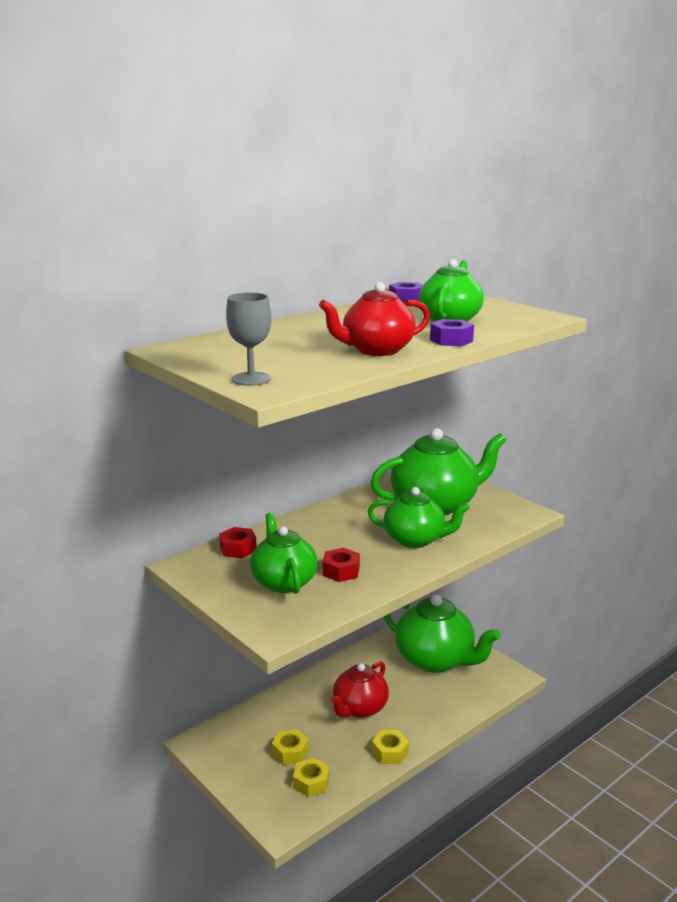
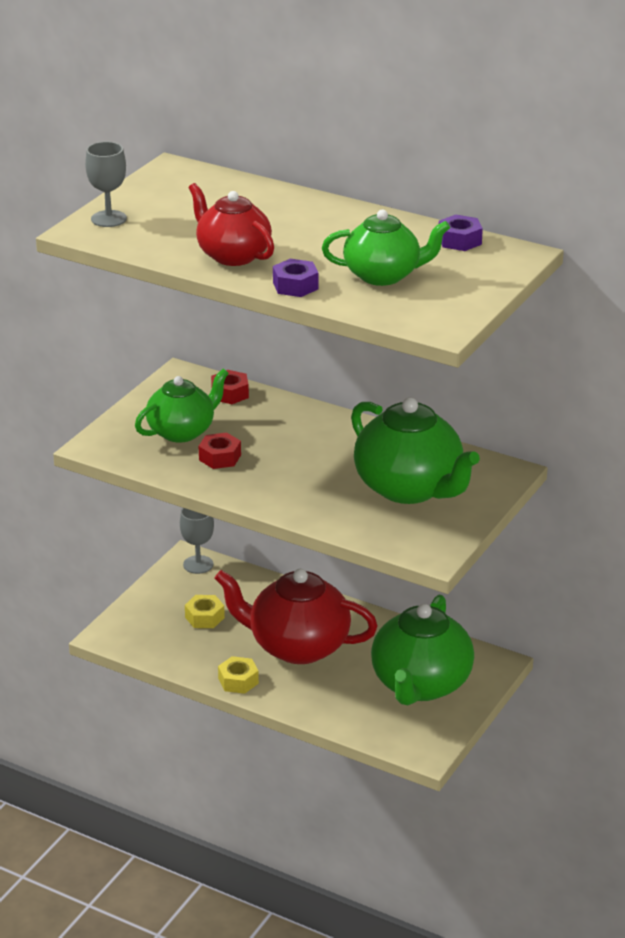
camera: 70 degrees right, 10 degrees up
(210, 739) = (198, 564): none -> grey goblet
(311, 783) = (169, 640): yellow nut -> none
(359, 708) = (297, 646): red teapot -> red teapot, size x1.54
(415, 540) = (313, 488): green teapot -> none

